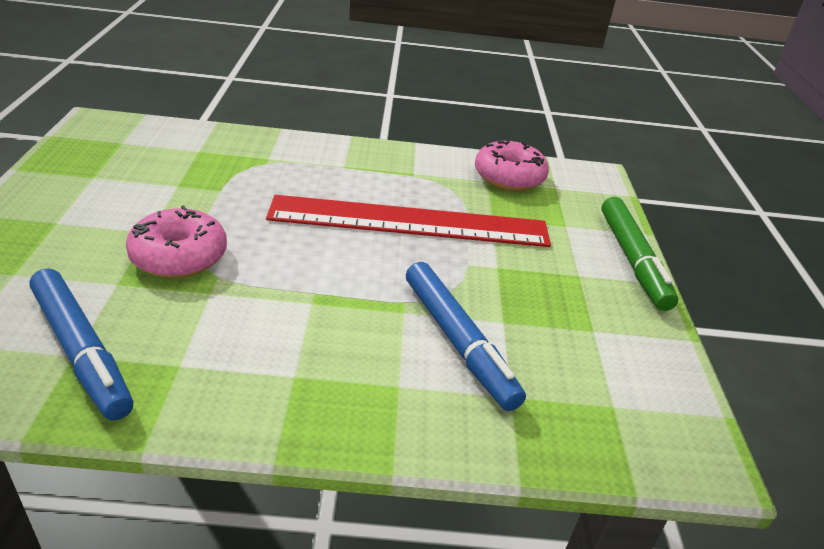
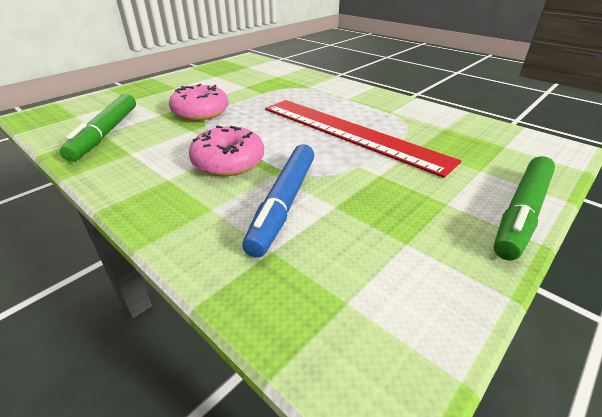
camera: 45 degrees right, 0 degrees up
(82, 351) = (106, 133): blue marker -> green marker
(509, 177) = (467, 130): pink donut -> pink donut (228, 162)

